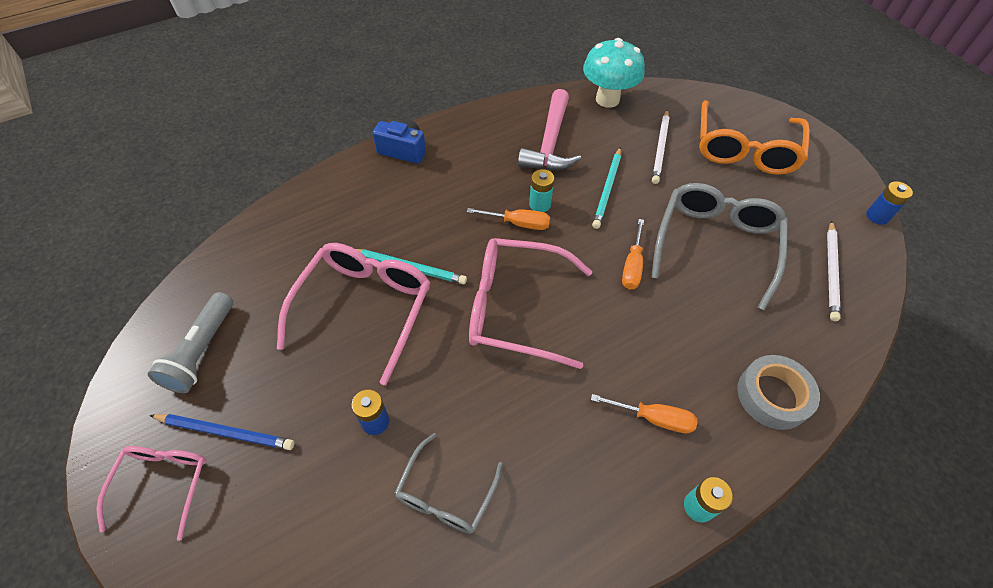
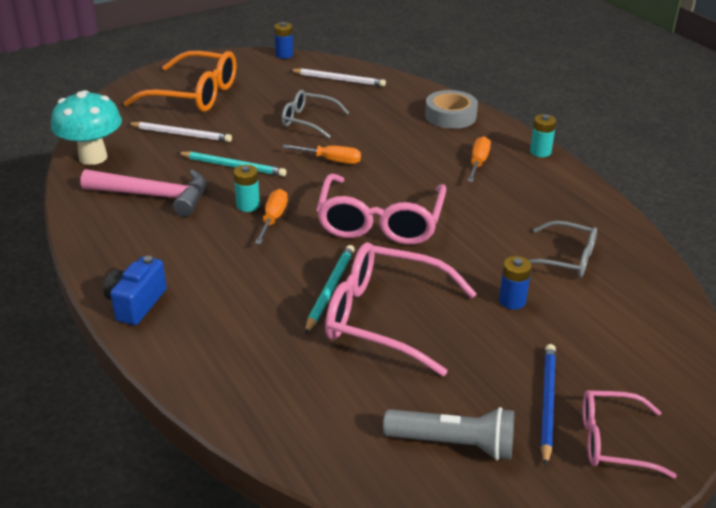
camera: 90 degrees left, 20 degrees down
(715, 243) = (307, 120): grey glasses -> grey glasses, size x0.58

